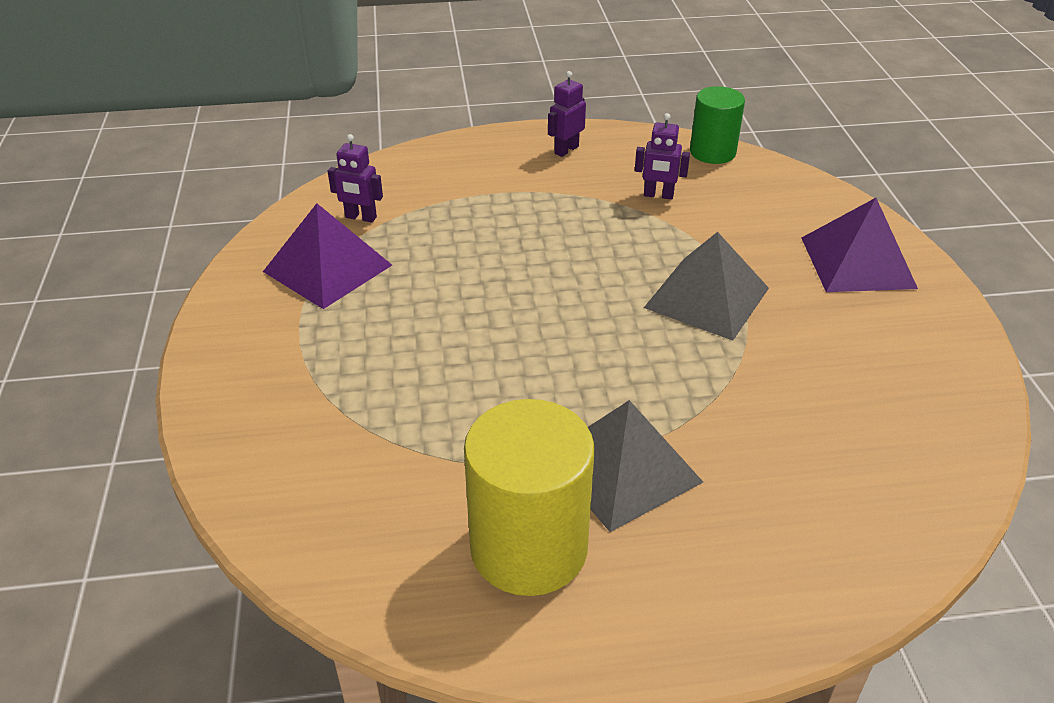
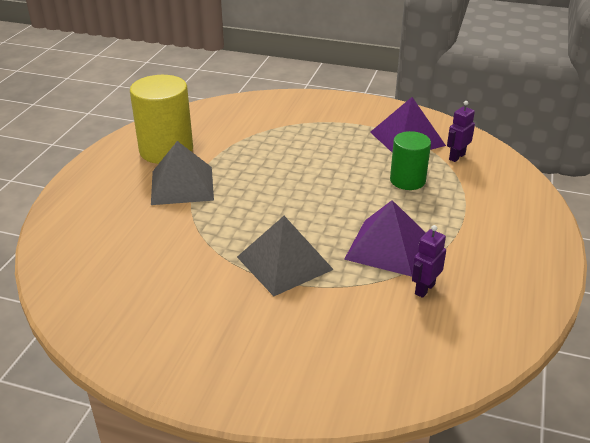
camera: 115 degrees right, 5 degrees down
(566, 150) = (519, 263): purple robot -> none
(712, 152) = (485, 352): green cylinder -> green cylinder (407, 180)
(857, 262) = (268, 362): purple pyramid -> purple pyramid (387, 247)

